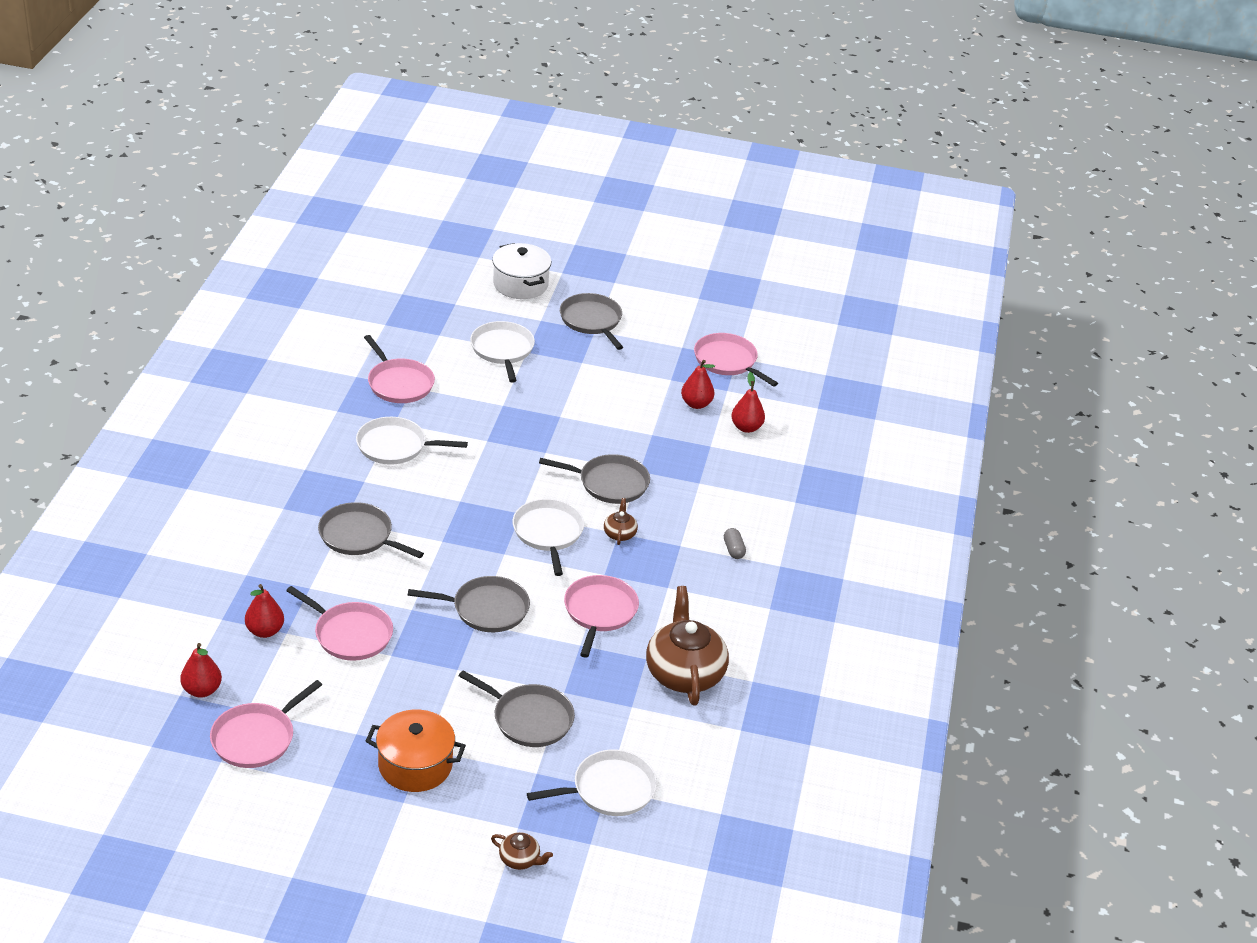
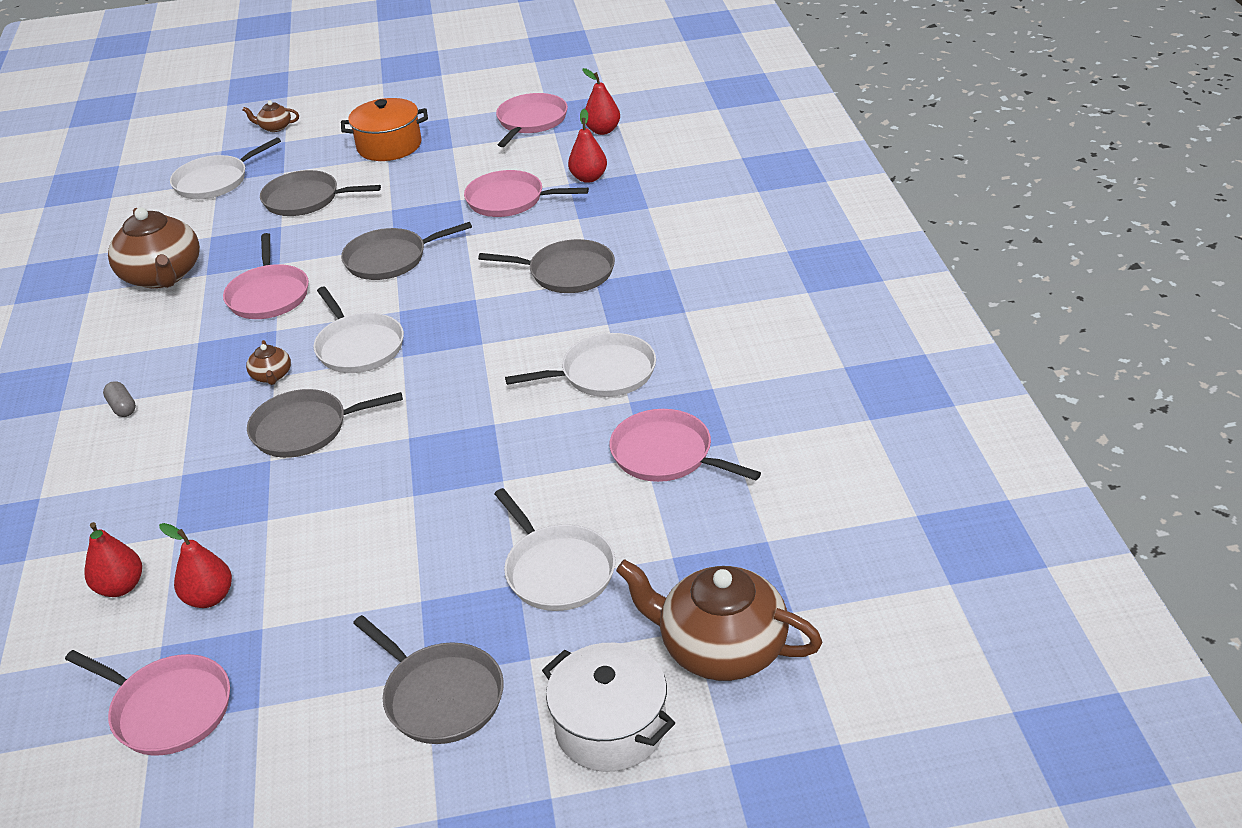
camera: 165 degrees right, 0 degrees up
(448, 293) = (720, 647): none -> brown teapot

